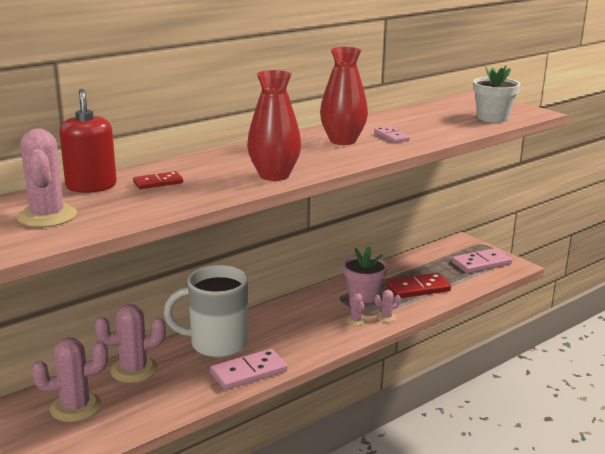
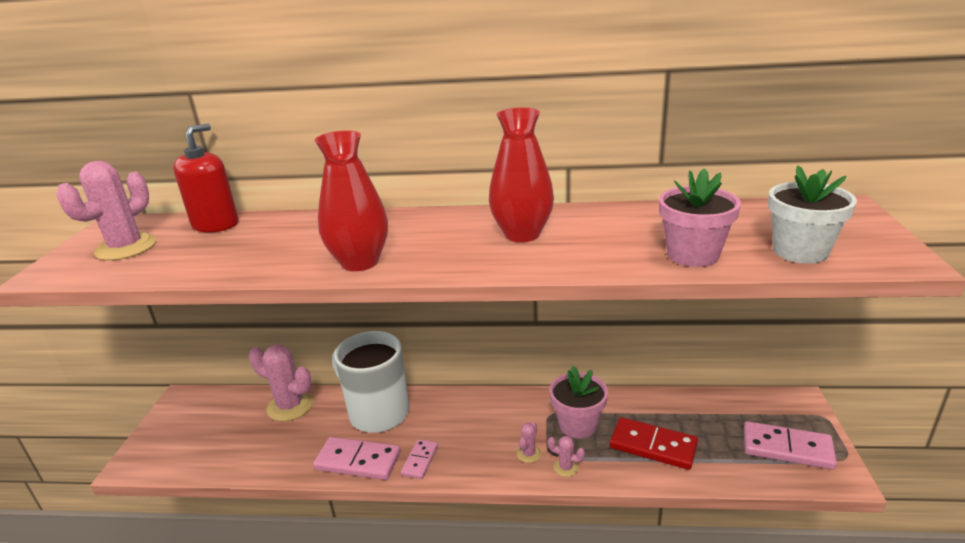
camera: 45 degrees right, 5 degrees up
(75, 407) = (213, 421): pink cactus -> none
(158, 182) = (261, 237): red domino -> none
(391, 136) = (590, 244): pink domino -> pink domino (420, 460)
(450, 129) = (693, 255): none -> pink flower pot

